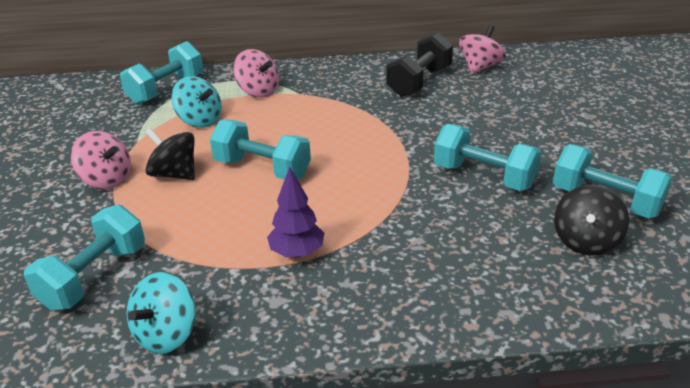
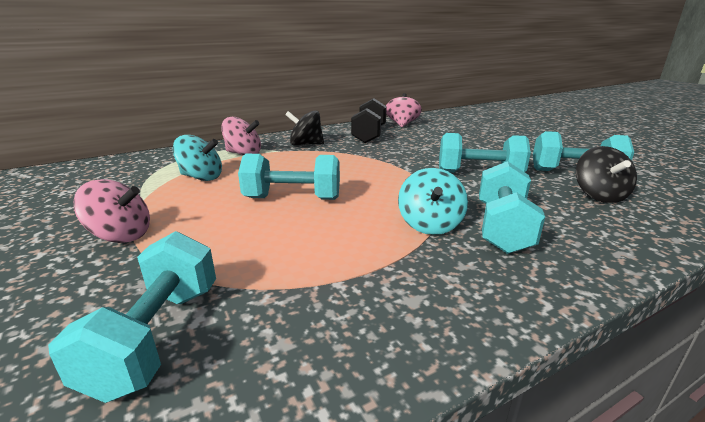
camera: 25 degrees left, 10 degrees down
(166, 90) = (151, 163): turquoise dumbbell -> turquoise dumbbell (502, 228)
(166, 334) = (312, 379): turquoise spinning top -> turquoise spinning top (430, 224)
(174, 174) = (202, 217): black spinning top -> black spinning top (306, 144)
(297, 252) = (389, 252): purple tree -> none

